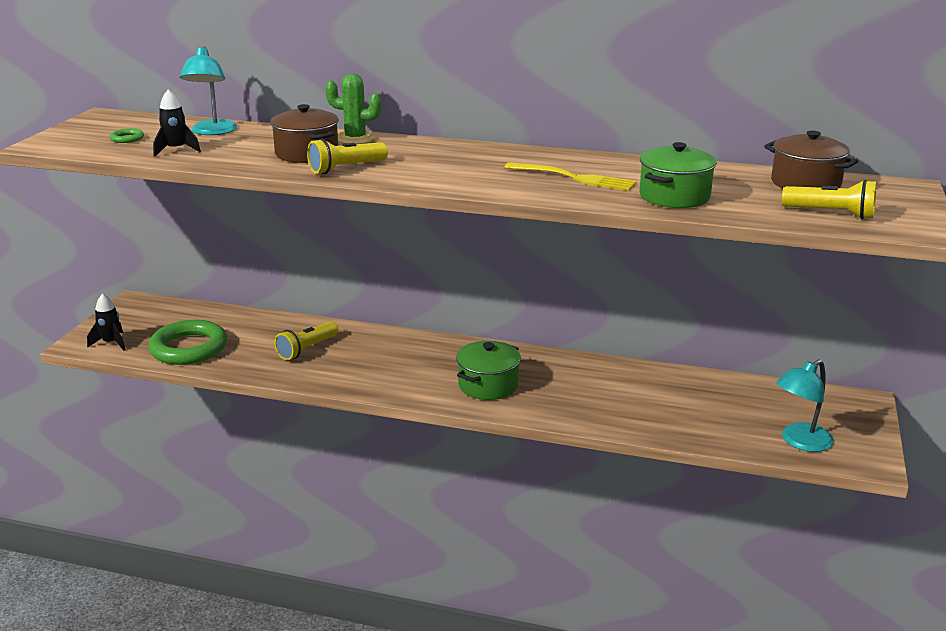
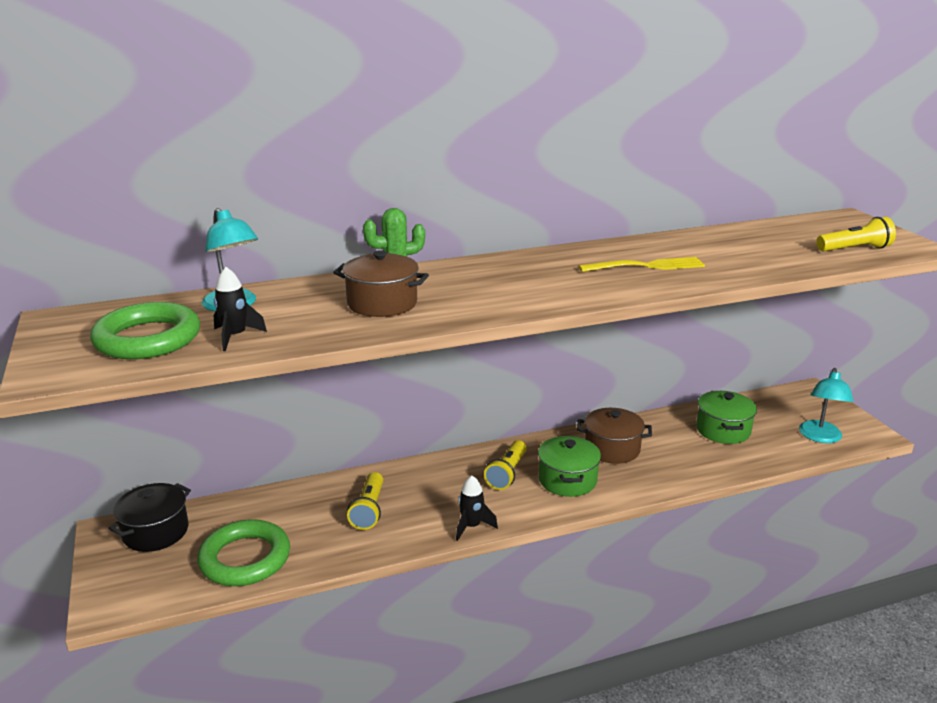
camera: 35 degrees left, 0 degrees up
(111, 343) = (145, 590): black rocket -> black rocket (471, 526)
(127, 138) = (147, 339): green ring -> green ring, size x2.48
(158, 312) = (155, 532): none -> black pot
(346, 168) = (450, 309): yellow flashlight -> yellow flashlight (507, 474)
(674, 196) = (743, 263): green pot -> green pot (723, 430)
(805, 183) = (793, 229): brown pot -> brown pot (612, 449)

